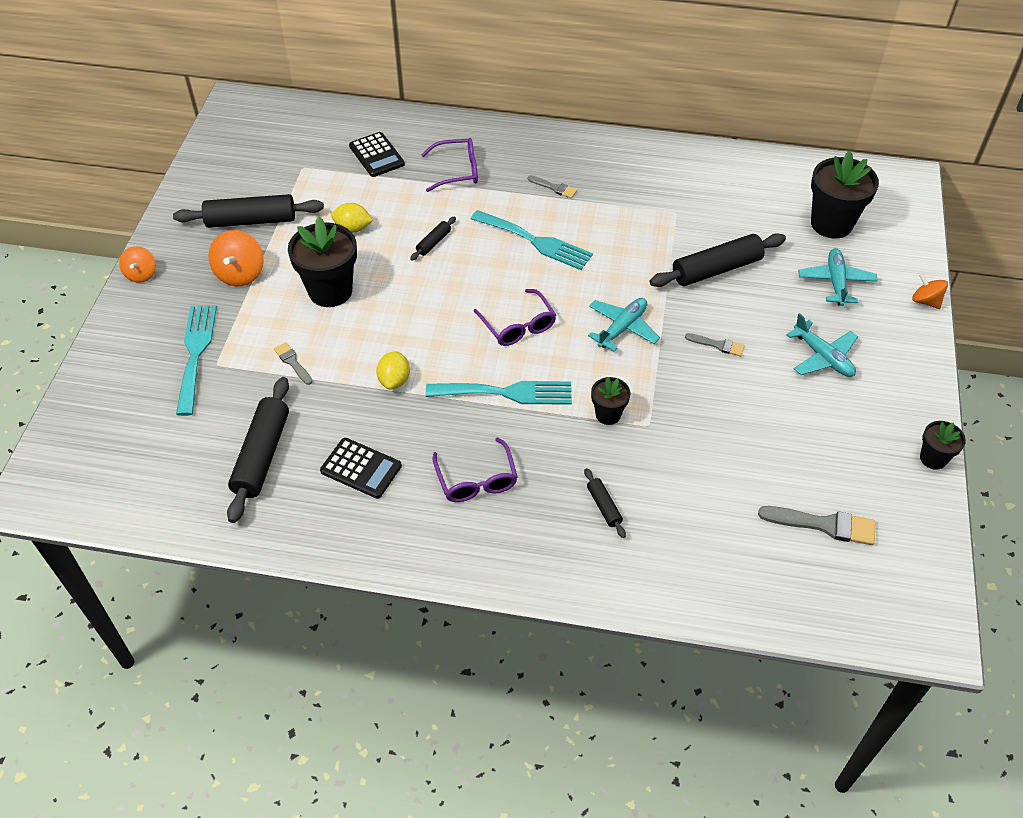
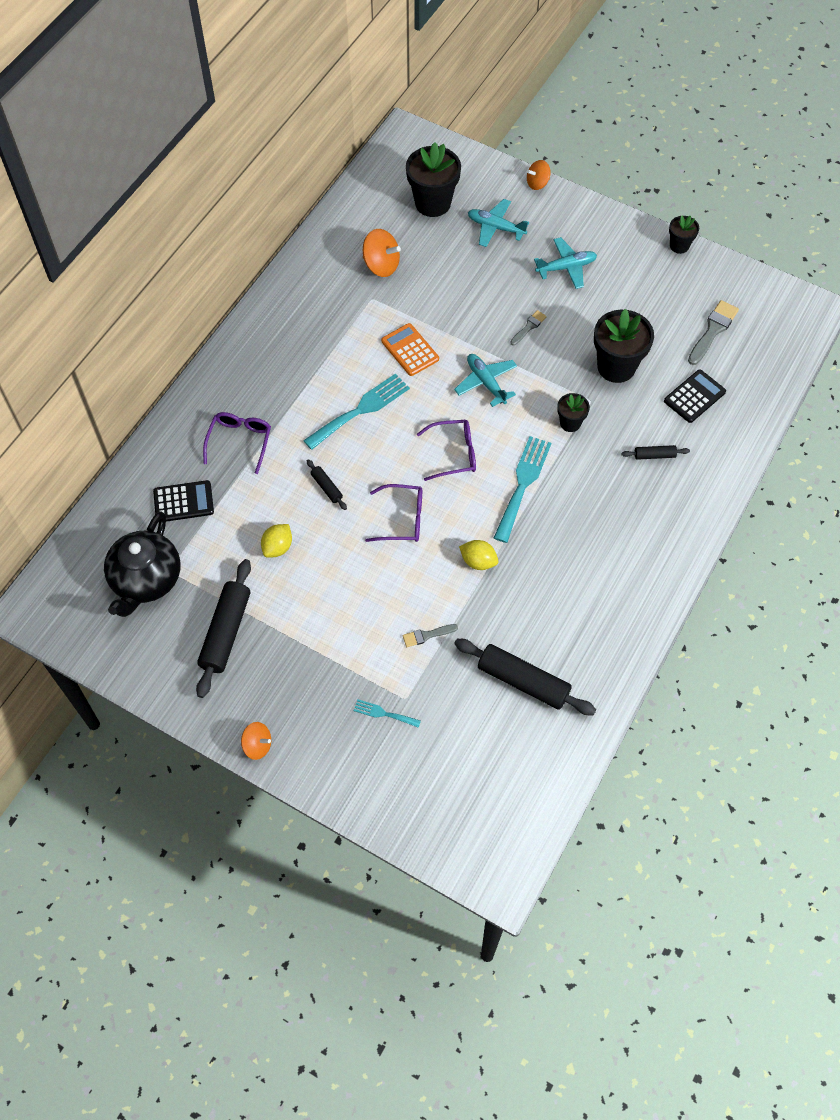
camera: 70 degrees left, 10 degrees up
(195, 353) = (383, 713): turquoise fork -> turquoise fork, size x0.50
(240, 273) = (296, 656): orange spinning top -> orange spinning top (381, 265)
(288, 157) = (146, 580): none -> black teapot
(330, 291) = (352, 585): black flower pot -> black flower pot (616, 367)
(361, 468) = (563, 610): black calculator -> black calculator (694, 396)
(476, 480) = (602, 531): purple glasses -> purple glasses (402, 519)
(554, 188) = (299, 374): grey brush -> none
(629, 257) = (410, 350): none -> orange calculator
(716, 269) = (449, 296): black rolling pin -> none

